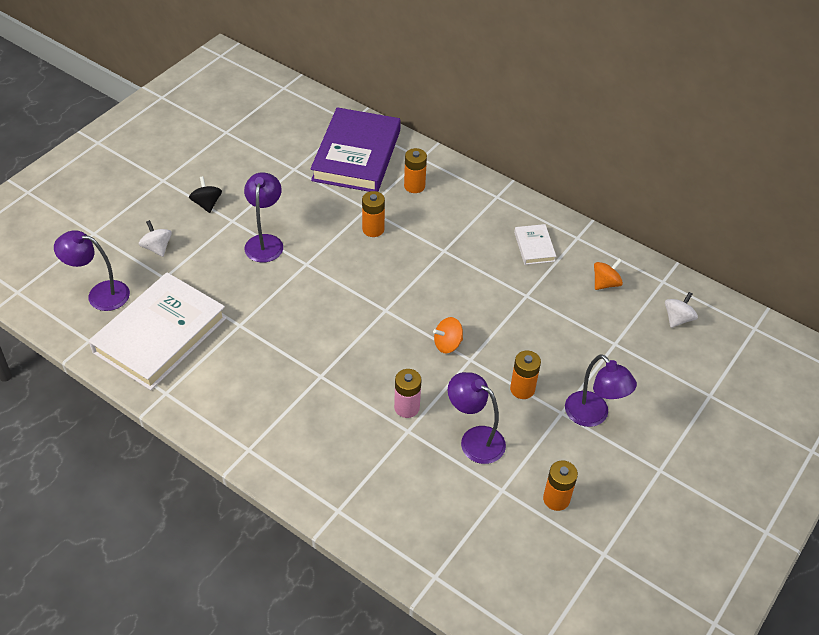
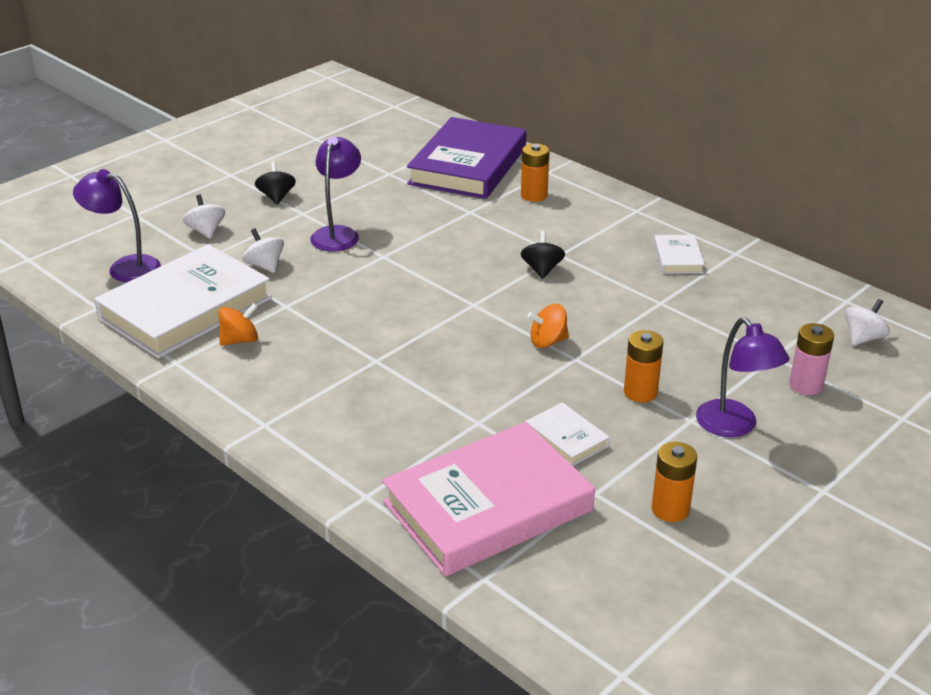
camera: 10 degrees right, 15 degrees down
(214, 282) = (265, 266): none -> white spinning top
(373, 229) = (474, 230): orange battery -> none
(406, 407) = (481, 399): pink battery -> pink battery (806, 385)
(427, 510) = (487, 506): none -> pink book
(432, 268) = (542, 269): none -> black spinning top
(474, 439) = (566, 438): purple lamp -> white book
(605, 283) = (768, 298): orange spinning top -> orange spinning top (240, 340)

